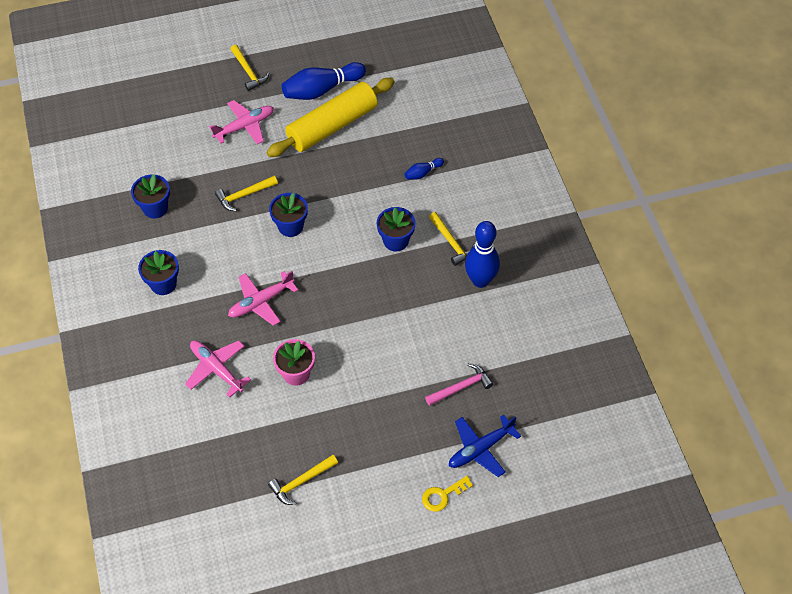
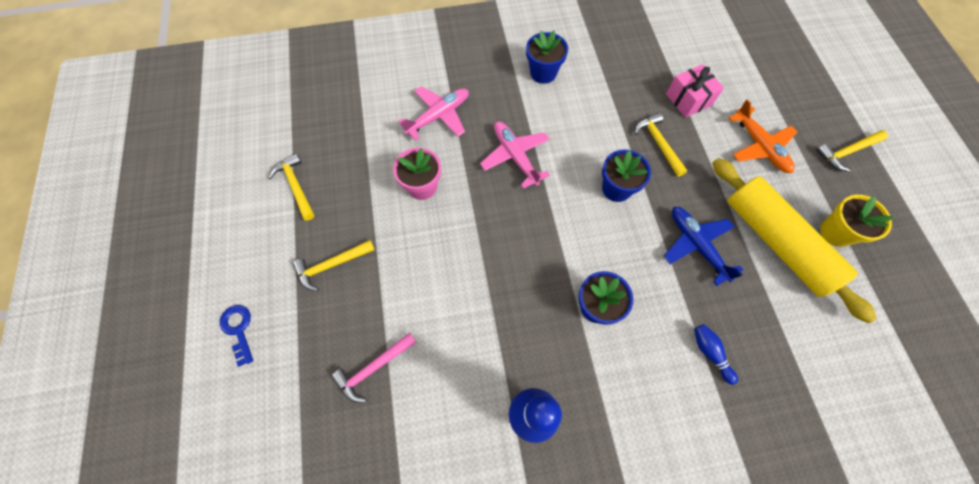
camera: 95 degrees right, 10 degrees up
(155, 208) = (637, 65): blue flower pot -> none
(195, 171) = (688, 99): none -> pink gift
(244, 126) = (759, 146): pink plane -> orange plane
(321, 90) = (835, 232): blue bowling pin -> yellow flower pot
(443, 495) = (238, 329): yellow key -> blue key
(452, 243) = (593, 381): yellow hammer -> yellow hammer (331, 265)
(461, 387) = (373, 368): pink hammer -> pink hammer turned 75 degrees clockwise
(481, 449) = (284, 383): blue plane -> blue plane (697, 246)

